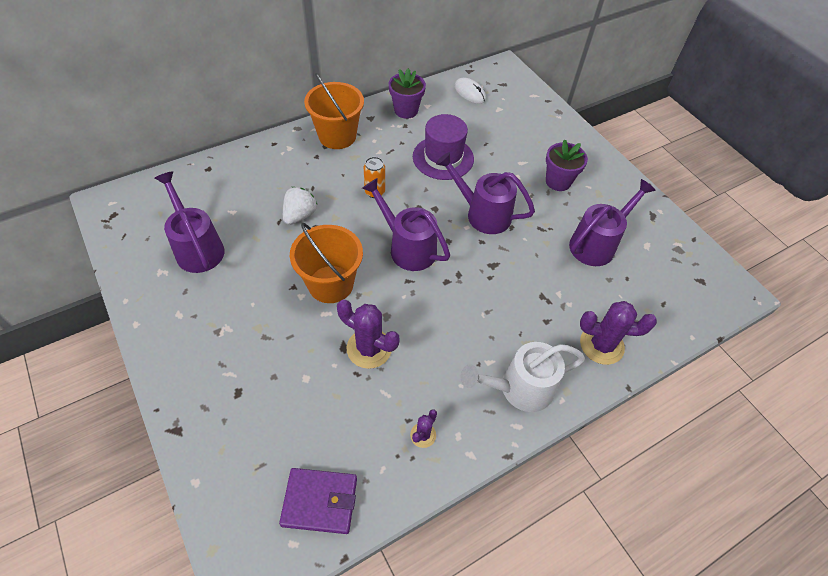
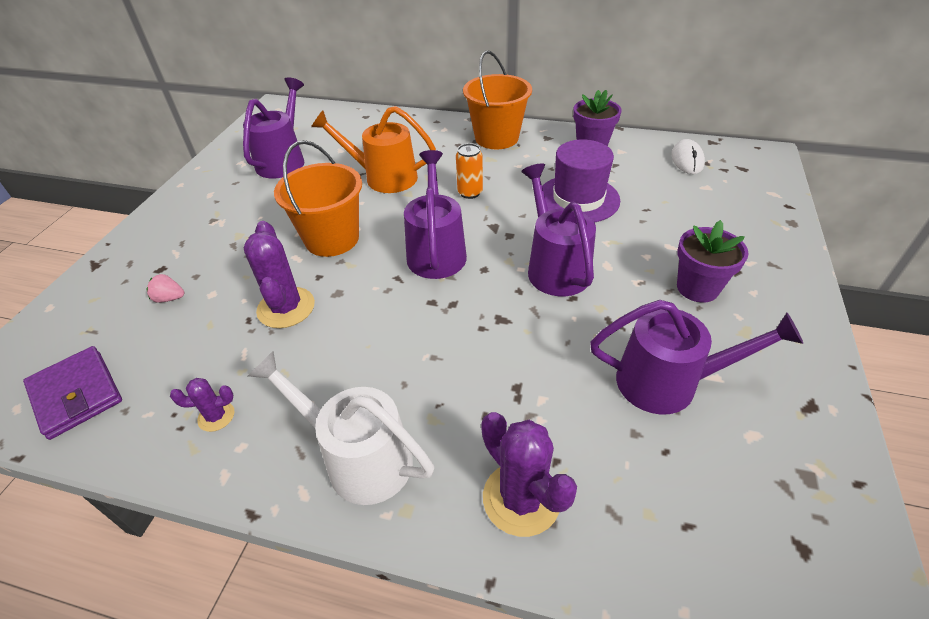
camera: 50 degrees right, 10 degrees down
(281, 403) = (170, 298): none -> pink strawberry
(300, 215) = (383, 177): white strawberry -> orange watering can

